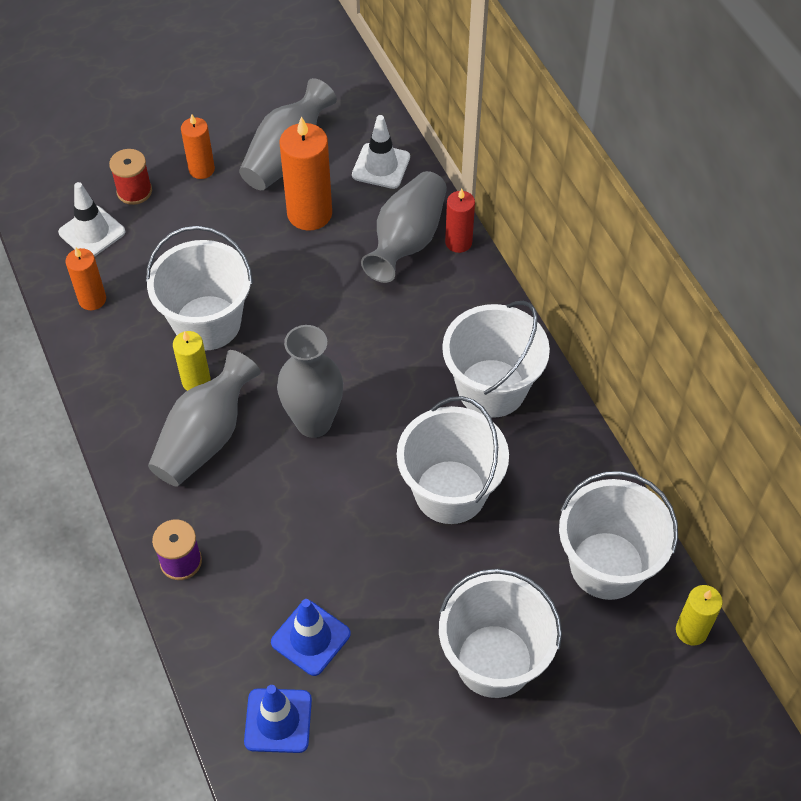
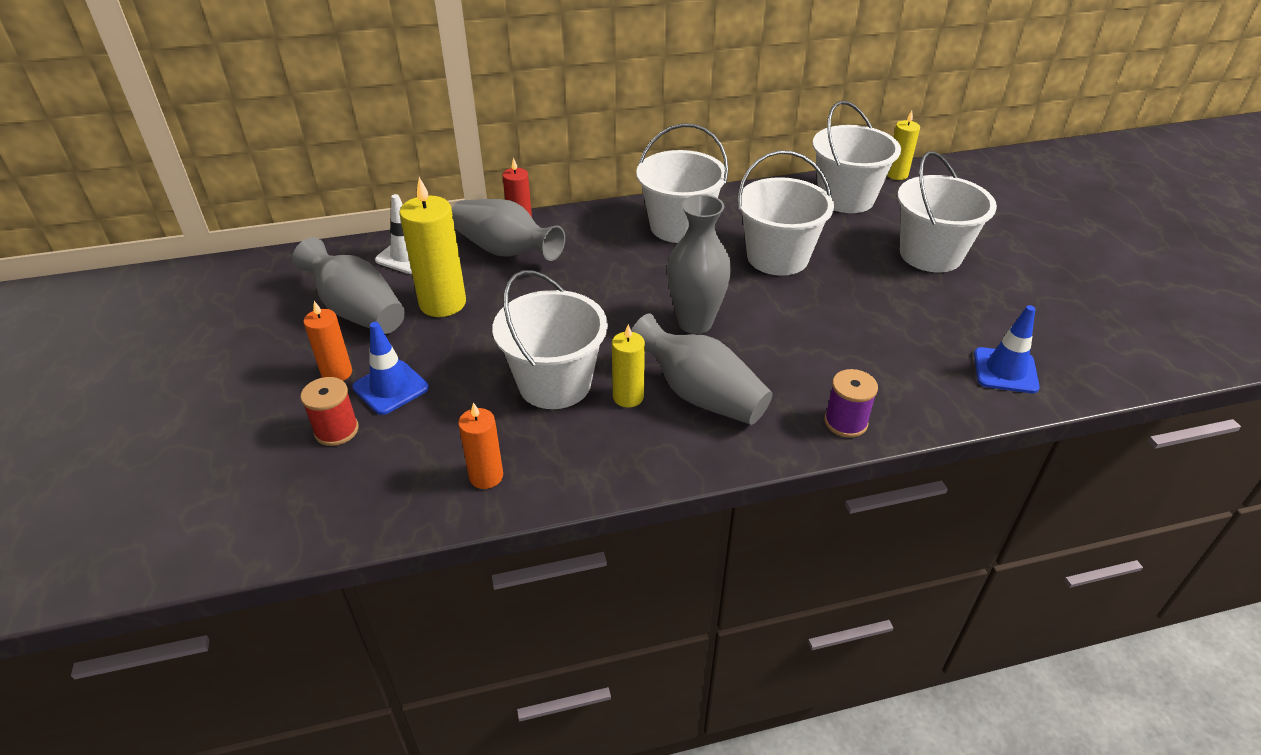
camera: 80 degrees left, 15 degrees down
(92, 232) = (380, 472): white traffic cone -> none
(309, 213) = (442, 303): orange candle -> yellow candle
(310, 638) = (921, 345): blue traffic cone -> blue traffic cone (391, 387)

